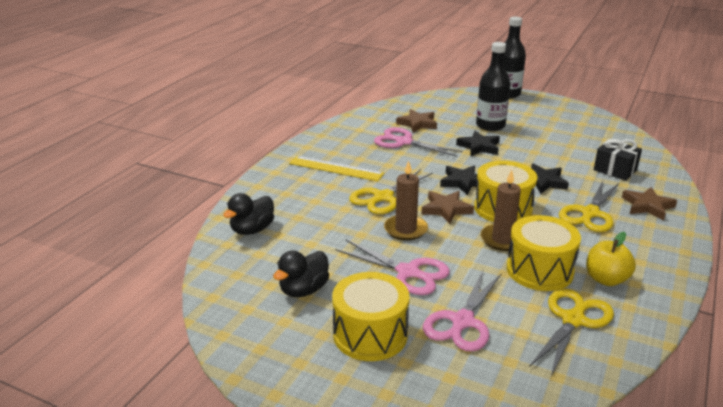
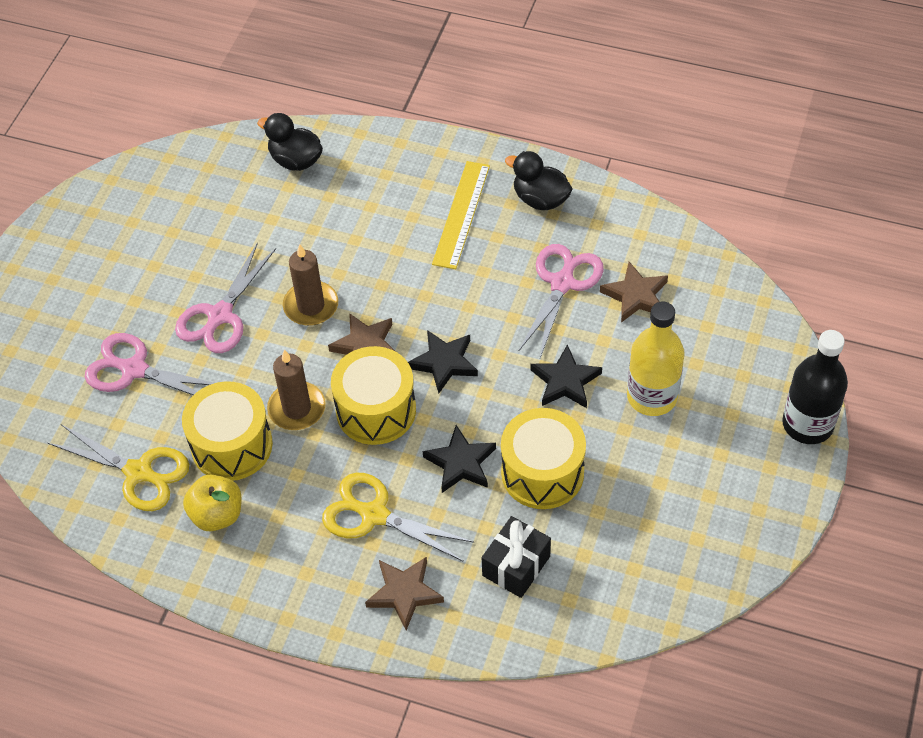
camera: 85 degrees right, 25 degrees up
(304, 290) = (183, 228): black duck -> black duck (540, 199)
(370, 334) = (112, 293): yellow drum -> yellow drum (542, 472)
(383, 197) = (388, 275): yellow scissors -> none
(490, 125) = (652, 396): black bottle -> yellow bottle

